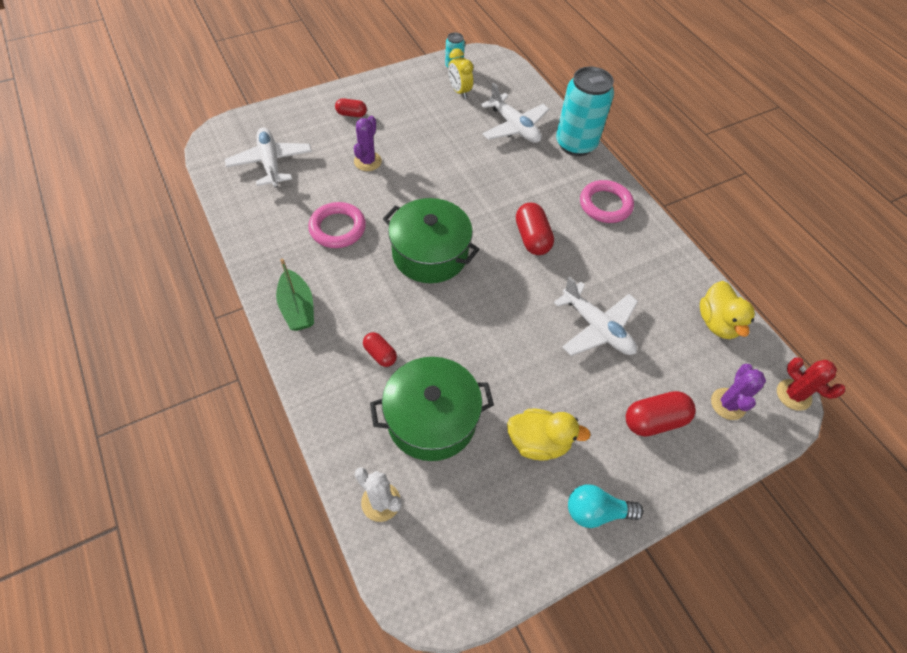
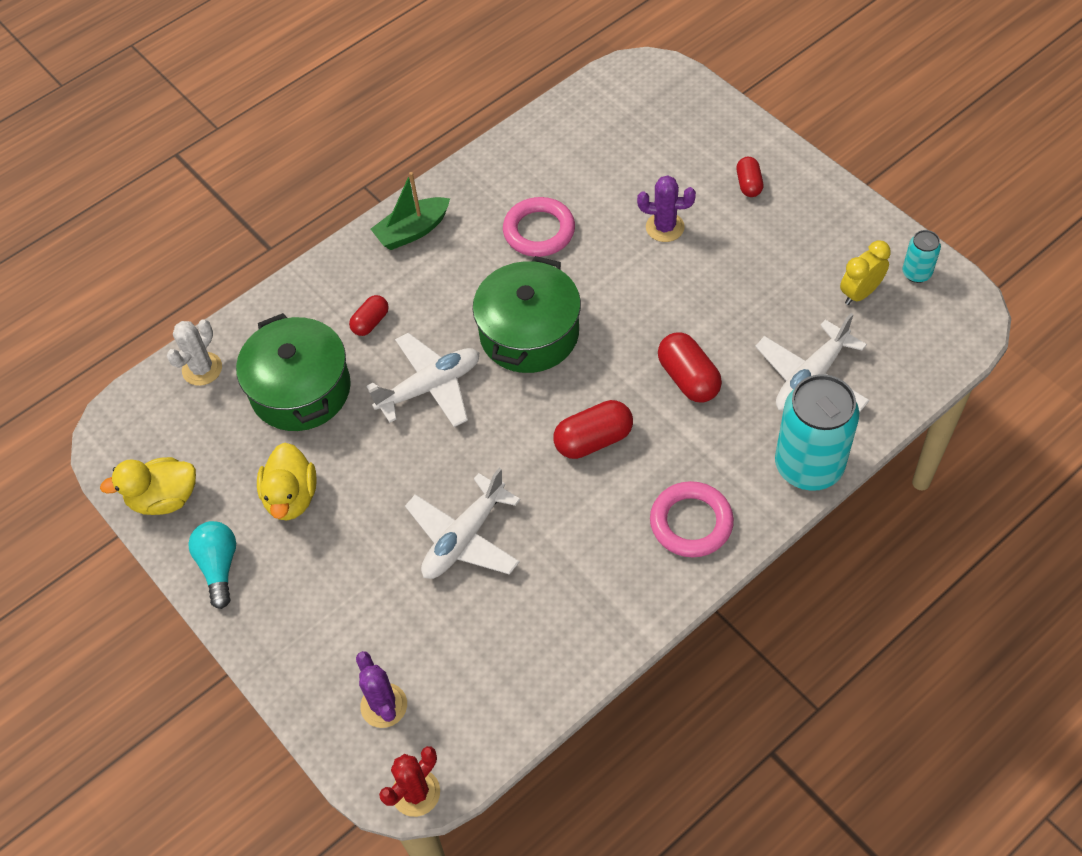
camera: 85 degrees right, 0 degrees up
(271, 163) = (622, 134): white plane -> white plane (430, 387)
(654, 420) = (342, 618): red capsule -> red capsule (688, 378)
(717, 323) = (512, 689): yellow duck -> yellow duck (164, 498)
(728, 404) = (384, 705): purple cactus -> purple cactus turned 60 degrees clockwise

